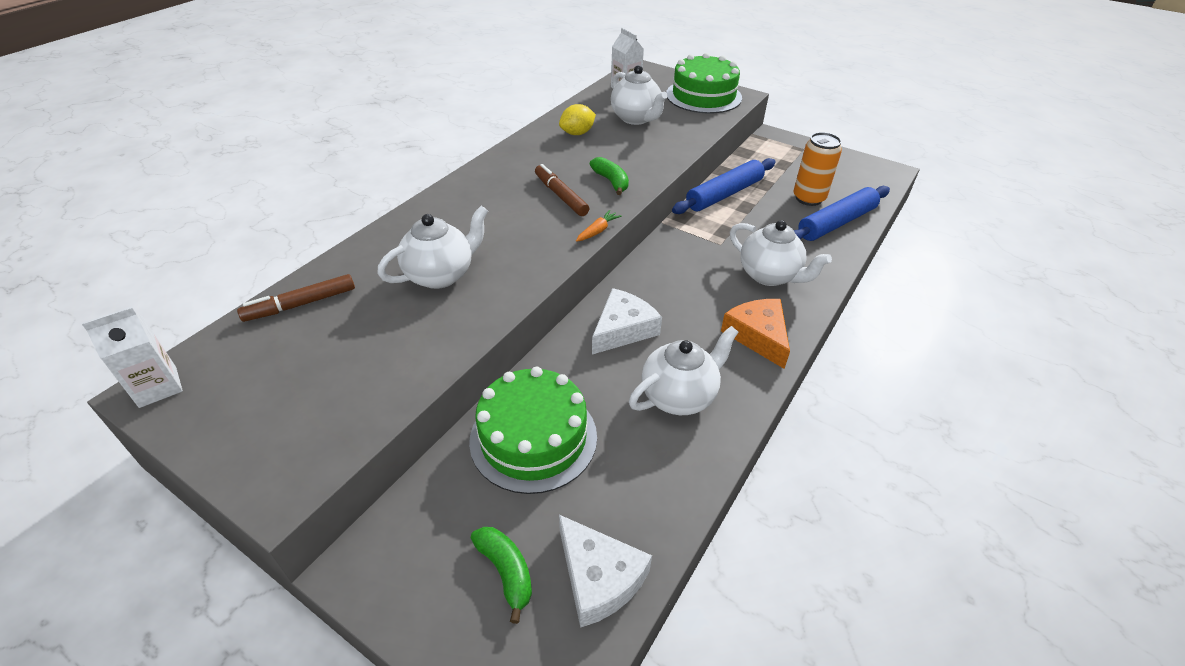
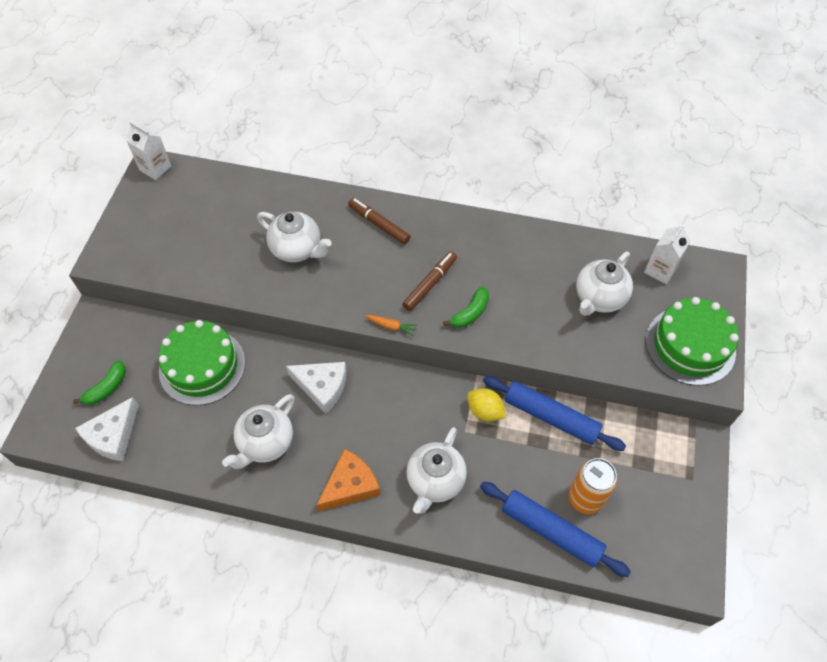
camera: 70 degrees right, 15 degrees up
(301, 304) = (241, 191): brown marker -> brown marker (379, 224)
(577, 133) = (541, 260): yellow lemon -> yellow lemon (485, 411)
(679, 396) = (265, 443): white teapot -> white teapot turned 90 degrees clockwise

